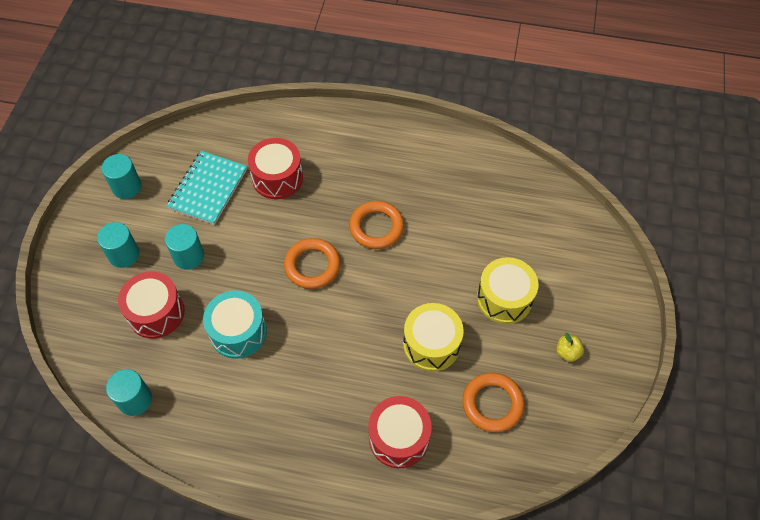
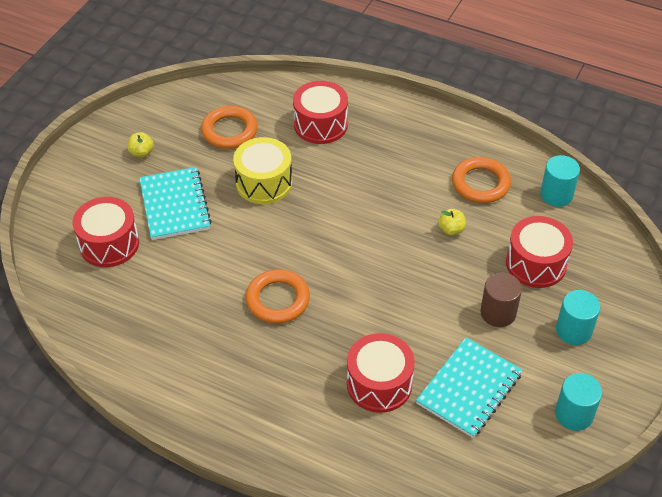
camera: 165 degrees left, 10 degrees down
(189, 256) = (498, 313): turquoise cylinder -> brown cylinder
(238, 332) = (451, 230): turquoise drum -> yellow apple
(312, 266) = (361, 275): orange ring -> orange ring (480, 183)
(504, 298) = (175, 205): yellow drum -> turquoise notebook
(541, 246) = (109, 244): none -> red drum

